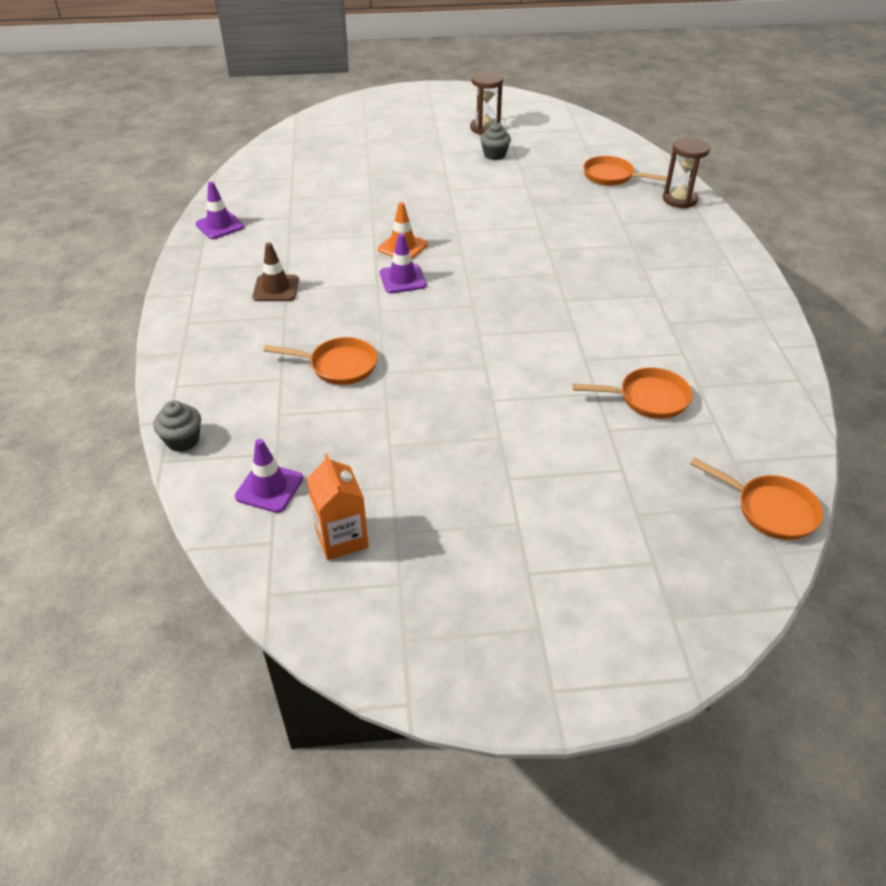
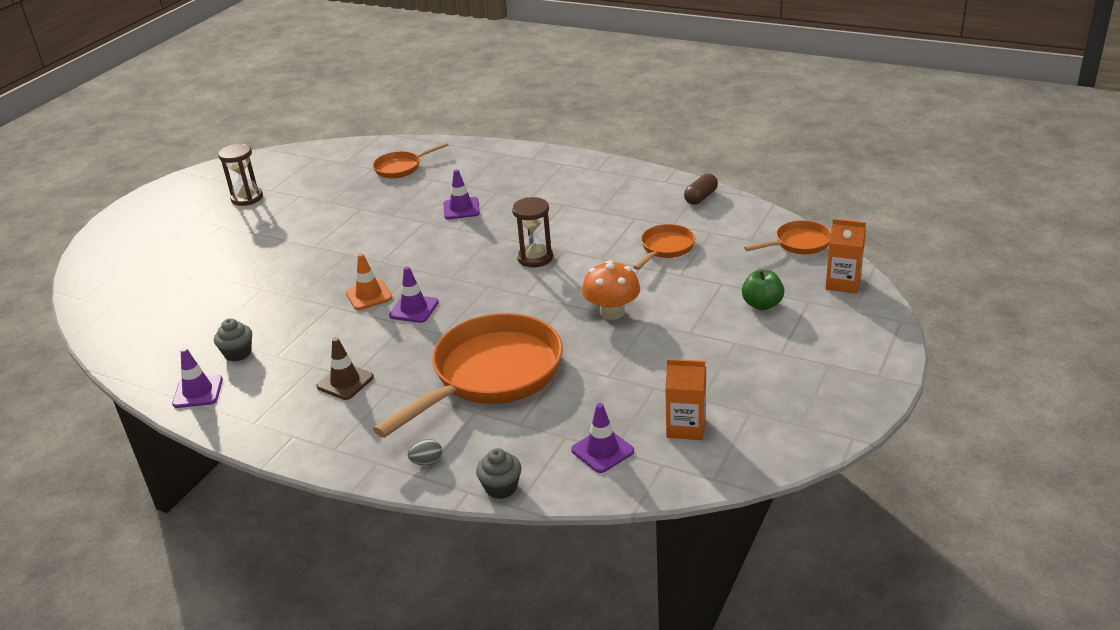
camera: 55 degrees left, 10 degrees down
(196, 380) = (427, 462): none -> grey egg
(338, 366) = (491, 375): orange pan -> orange pan, size x2.08
(494, 155) = (295, 207): grey cupcake -> grey cupcake (238, 353)
(497, 405) = (612, 312): none -> orange mushroom
(581, 237) = (461, 209): none -> purple traffic cone
(610, 521) = (762, 304): none -> green apple
(679, 199) = (467, 152): brown hourglass -> brown hourglass (535, 258)
(723, 585) = (843, 283): none -> orange carton
(778, 387) = (701, 197): none -> brown capsule

